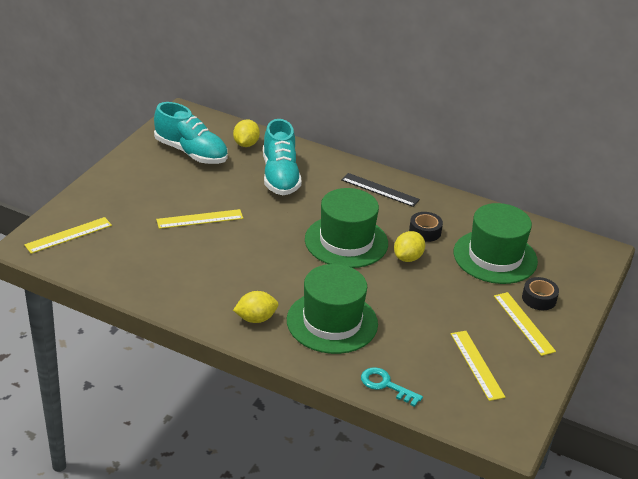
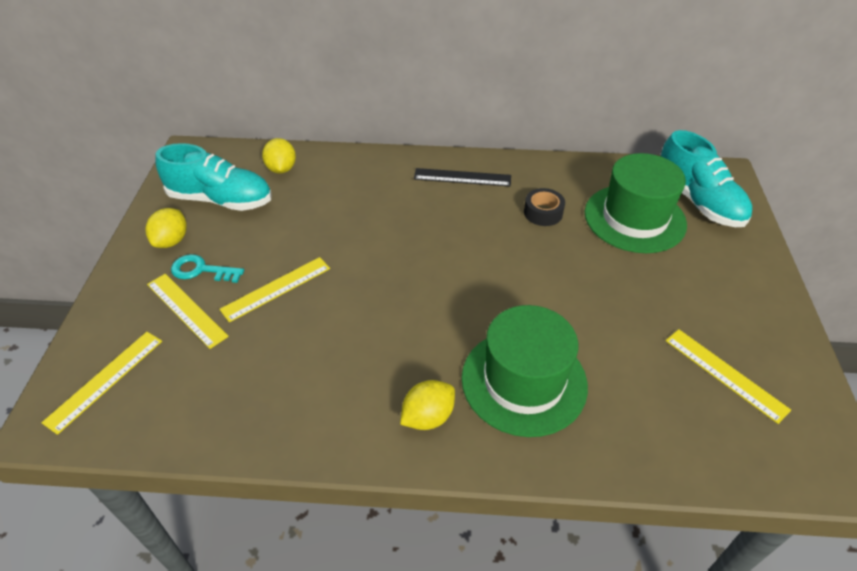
camera: 20 degrees left, 10 degrees up
(280, 176) = (343, 197): turquoise shoe -> turquoise shoe (698, 201)
(346, 241) = (468, 257): green hat -> none
(386, 385) = (651, 455): turquoise key -> turquoise key (201, 270)
(408, 258) = (548, 253): yellow lemon -> yellow lemon (171, 241)
(524, 323) = (726, 293): yellow ruler -> yellow ruler (186, 309)
(539, 298) = (716, 254): black tape -> none

